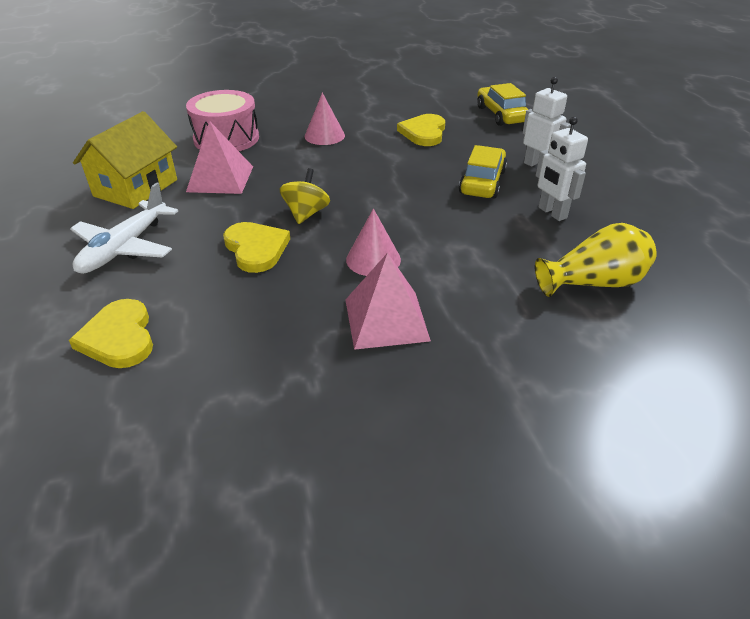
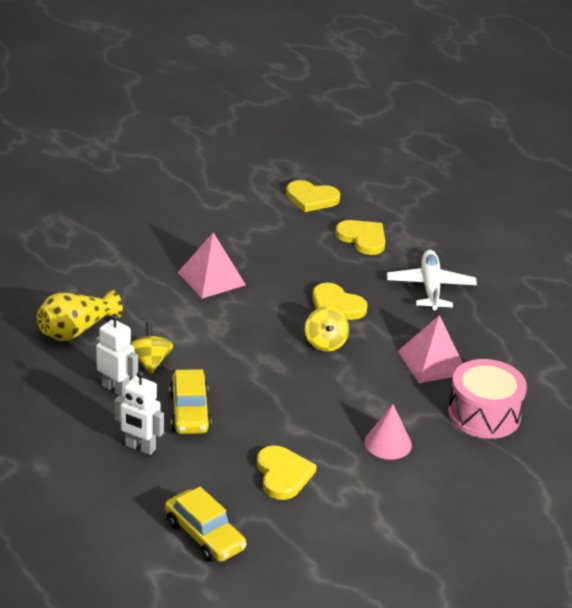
camera: 155 degrees right, 5 degrees down
(103, 450) = (311, 198): none -> yellow heart
(136, 188) = (491, 337): yellow house -> none
(373, 259) = (245, 315): pink cone -> none
(508, 231) = (150, 362): none -> yellow spinning top

